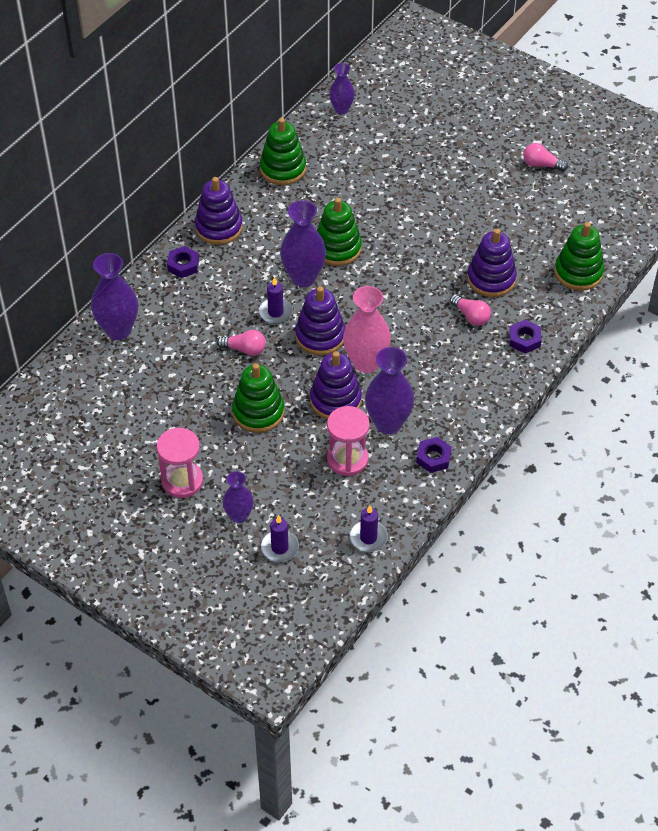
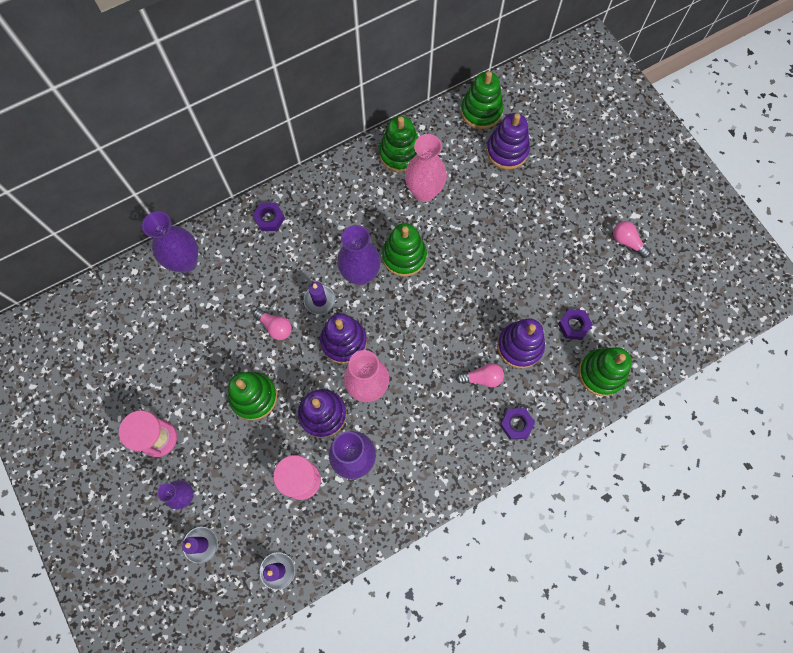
camera: 25 degrees right, 20 degrees up
(219, 227) = (317, 192): purple stacking toy -> purple stacking toy (507, 151)
(325, 191) = (424, 192): none -> pink vase
(341, 109) = (481, 111): purple vase -> green stacking toy
(433, 458) = (374, 513): purple nut -> purple nut (574, 325)
(471, 316) = (482, 378): pink light bulb -> pink light bulb turned 75 degrees counterclockwise

